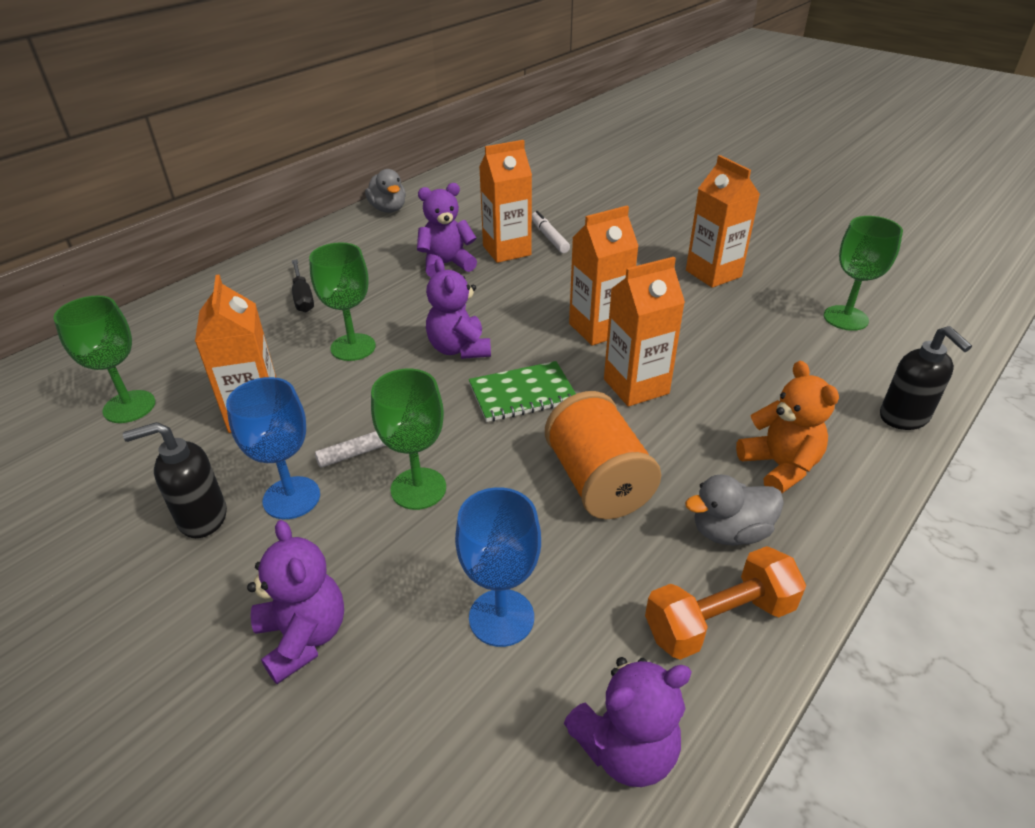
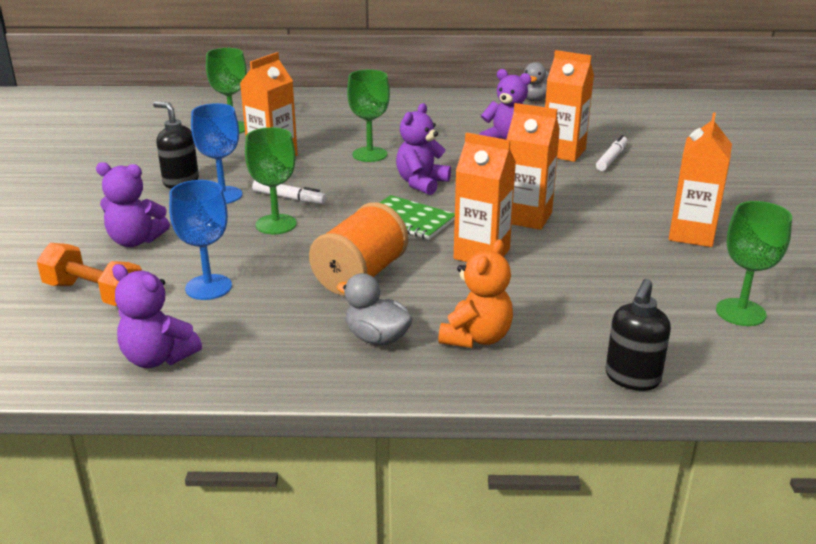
camera: 50 degrees right, 10 degrees down
(303, 297) = (393, 121): black screwdriver -> none
(303, 637) = (135, 241): purple teddy bear -> purple teddy bear turned 75 degrees clockwise
(719, 620) = (289, 358): orange dumbbell -> orange dumbbell (94, 294)

